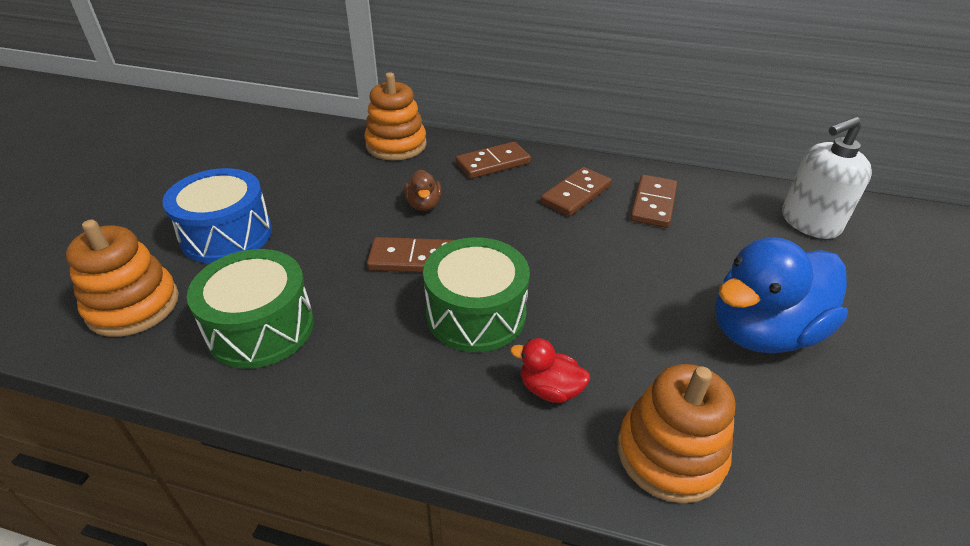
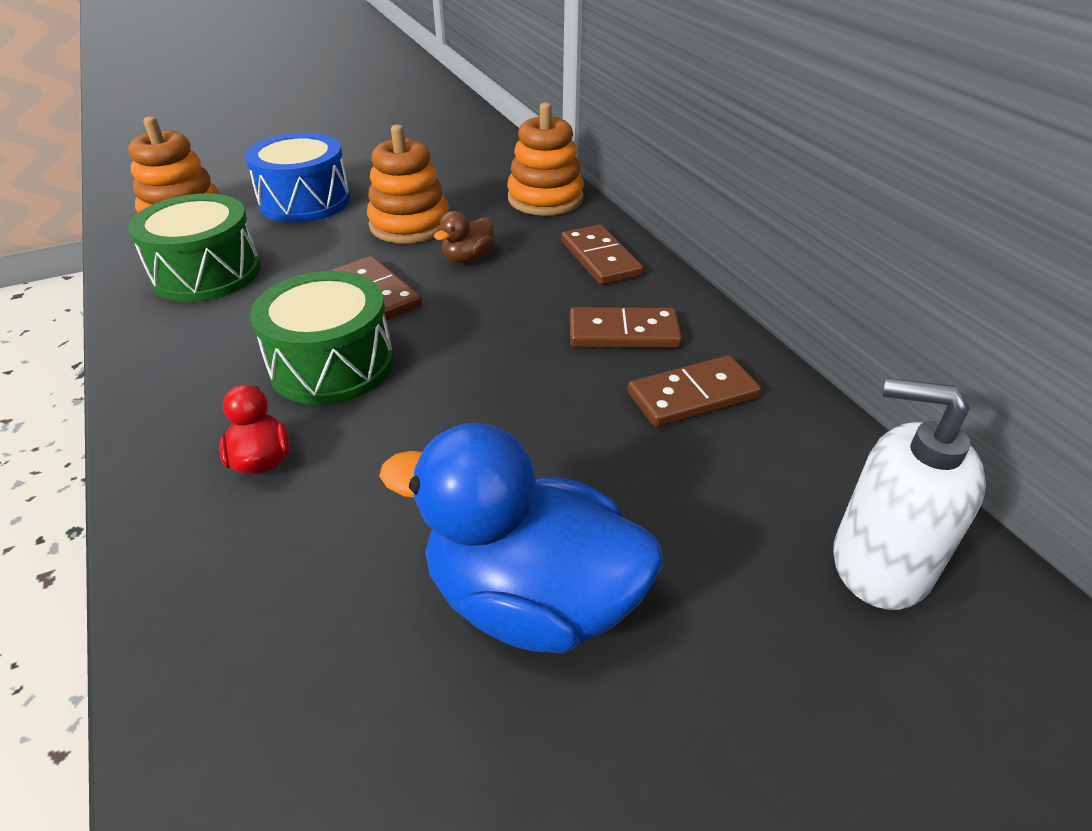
camera: 50 degrees right, 0 degrees up
(493, 163) = (600, 259): brown domino -> brown domino turned 45 degrees clockwise
(670, 454) = (228, 592): orange stacking toy -> orange stacking toy (410, 224)

